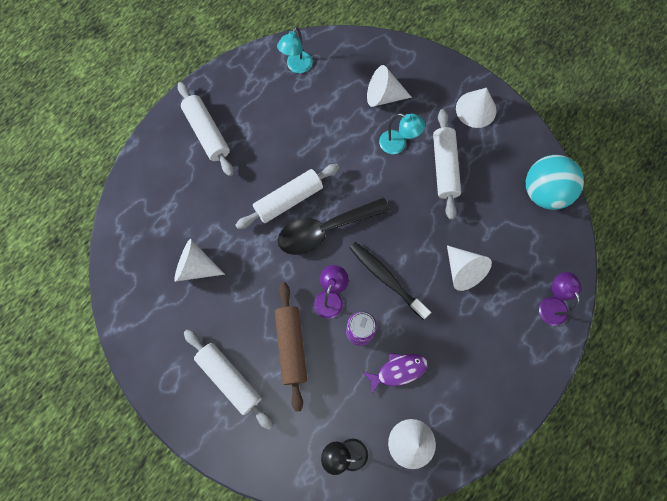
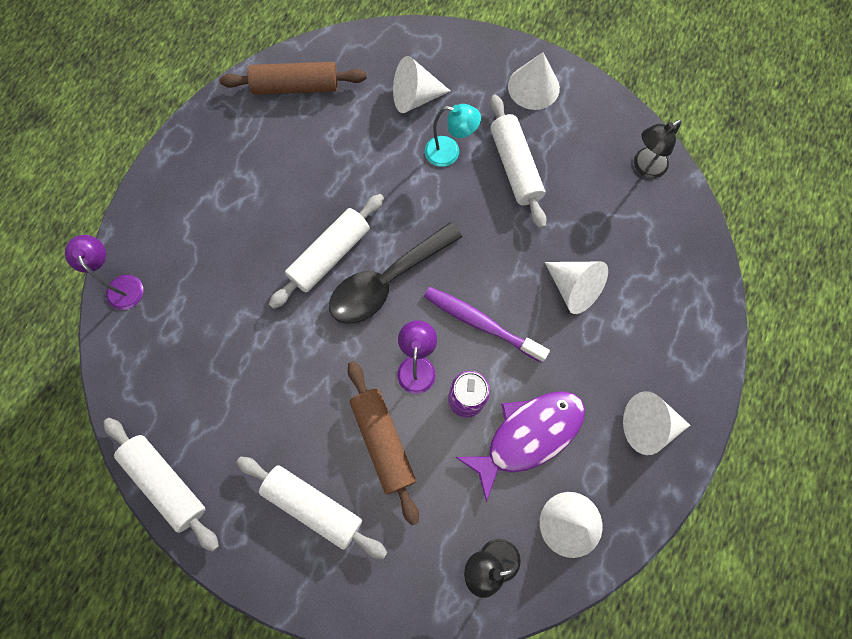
camera: 15 degrees left, 0 degrees up
(195, 266) = (230, 371): white cone -> white cone (648, 425)
(207, 133) = (201, 197): white rolling pin -> white rolling pin (166, 483)
(296, 67) = (296, 87): turquoise lamp -> brown rolling pin
(386, 278) = (481, 323): black toothbrush -> purple toothbrush
(398, 371) = (528, 435): purple fish -> purple fish, size x1.59
(544, 192) = (644, 167): turquoise ball -> black lamp
(550, 304) = (691, 302): purple lamp -> purple lamp (122, 285)

